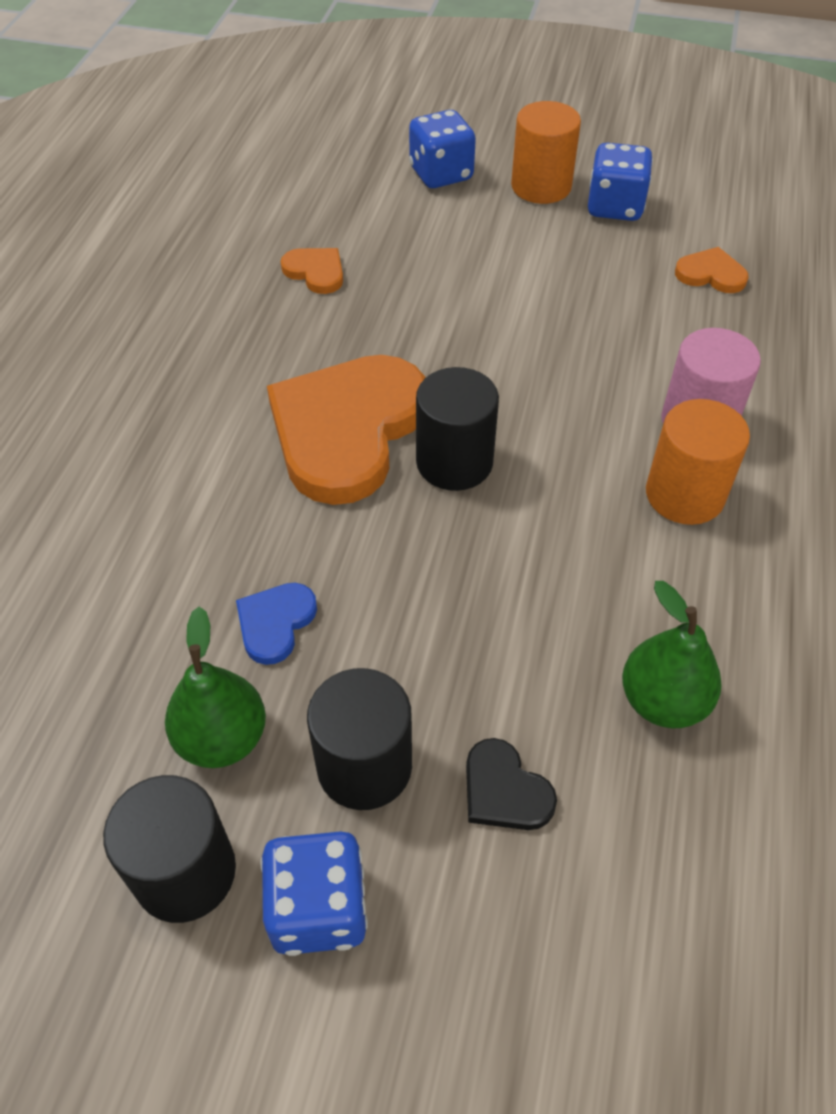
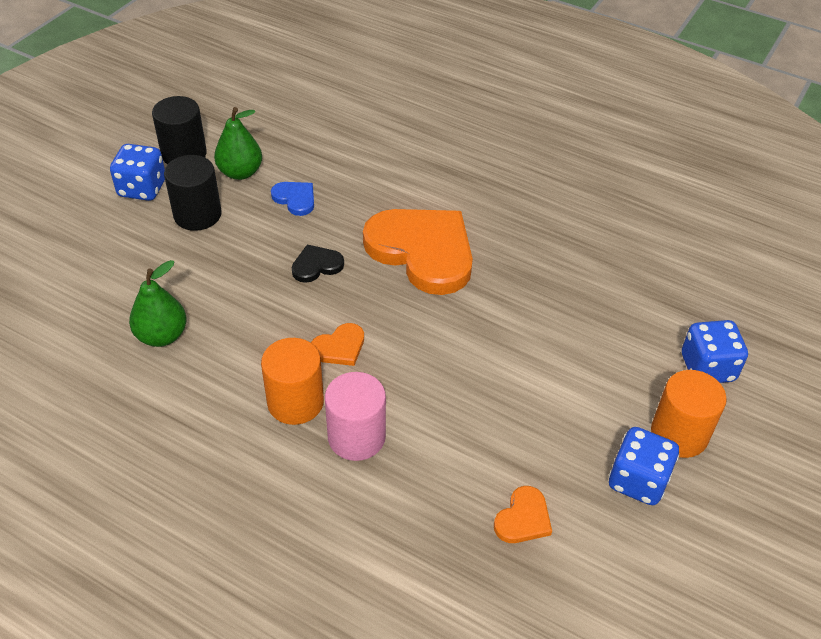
camera: 105 degrees right, 5 degrees down
(315, 272) = (587, 266): orange heart -> orange heart (339, 347)
(454, 462) = (375, 294): black cylinder -> none
(504, 790) = (154, 259): black heart -> black heart (316, 265)

